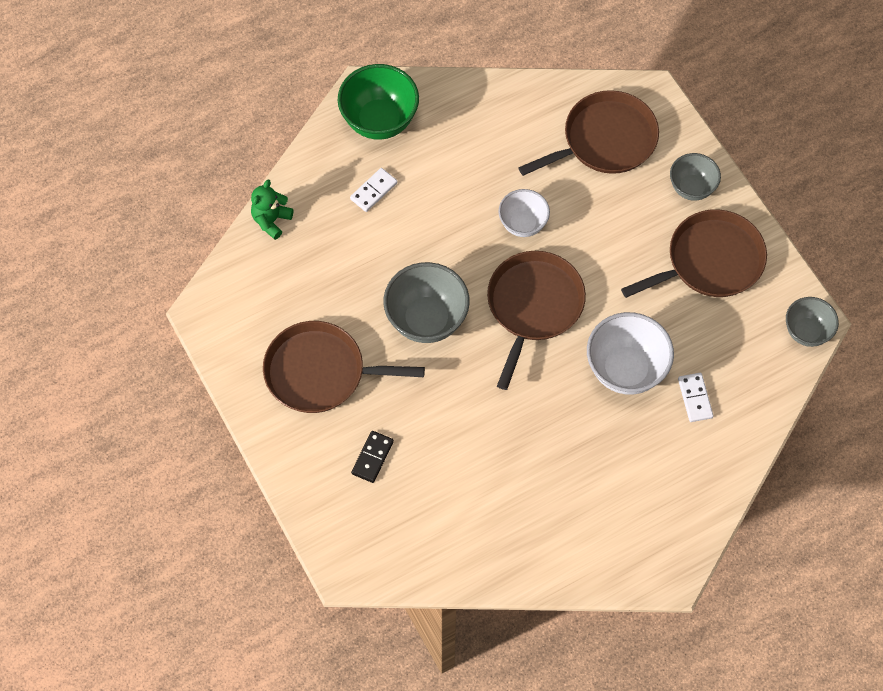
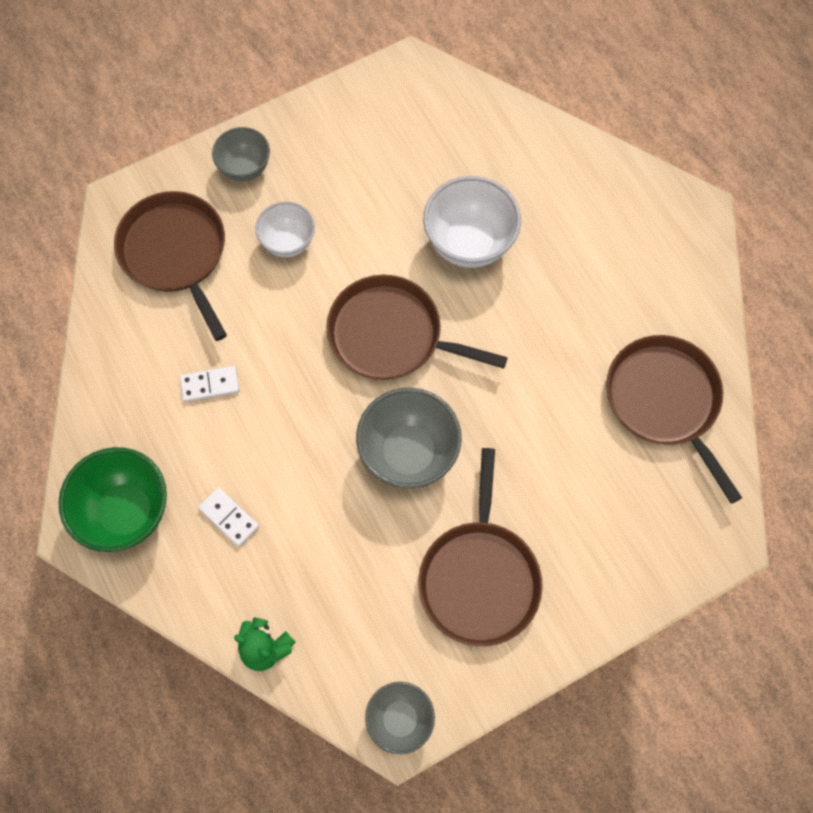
camera: 90 degrees left, 5 degrees up
(372, 457) = (587, 513): black domino -> none
(523, 224) = (283, 344): white bowl -> white bowl (288, 242)
(695, 398) = (500, 178): white domino -> white domino (210, 385)
(710, 261) = (337, 155): brown pan -> brown pan (665, 401)
(806, 332) = (422, 73): grey bowl -> grey bowl (400, 719)

